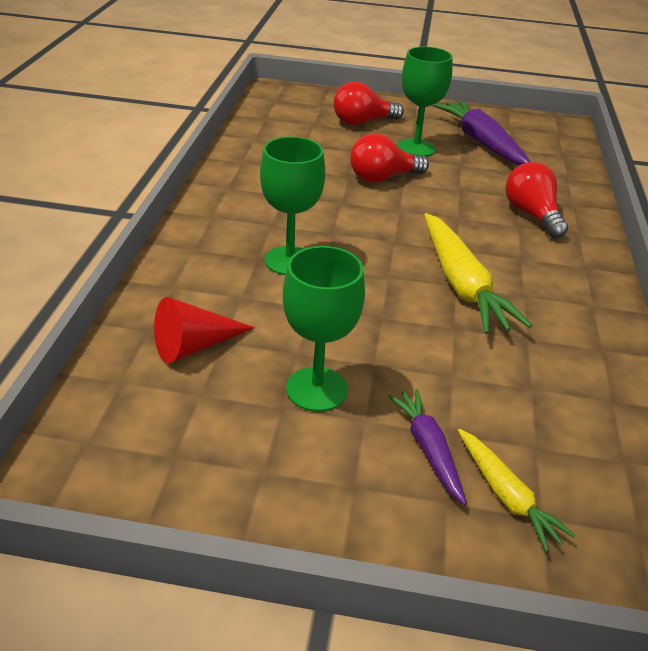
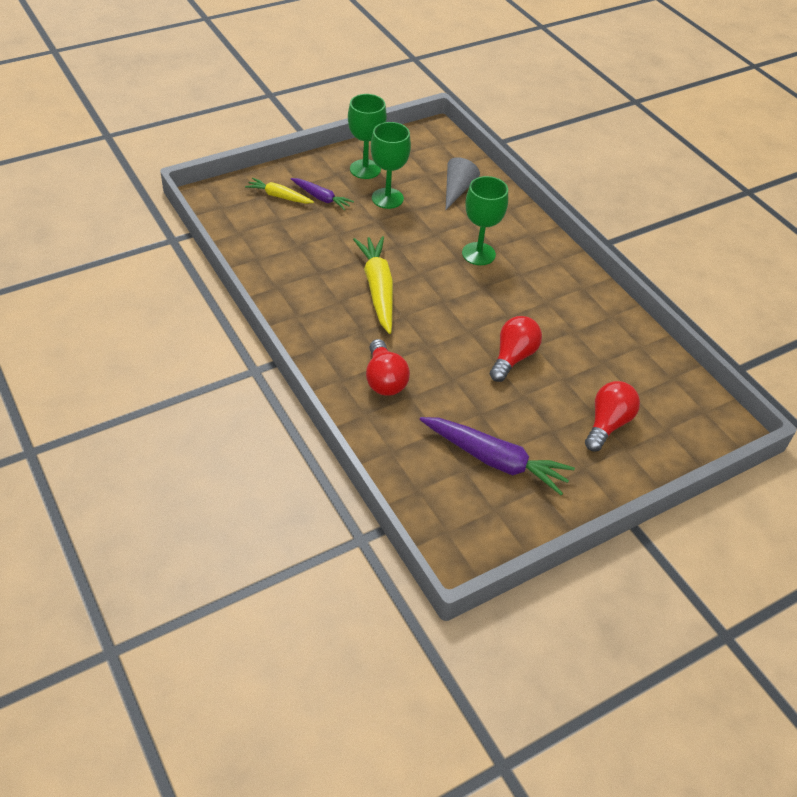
camera: 140 degrees right, 10 degrees up
(195, 346) = (457, 190): red cone -> grey cone
(416, 148) = (531, 413): green goblet -> green goblet (365, 169)
(461, 284) = (378, 289): yellow carrot -> yellow carrot turned 45 degrees clockwise
(531, 215) = (384, 380): red light bulb -> red light bulb turned 45 degrees clockwise

